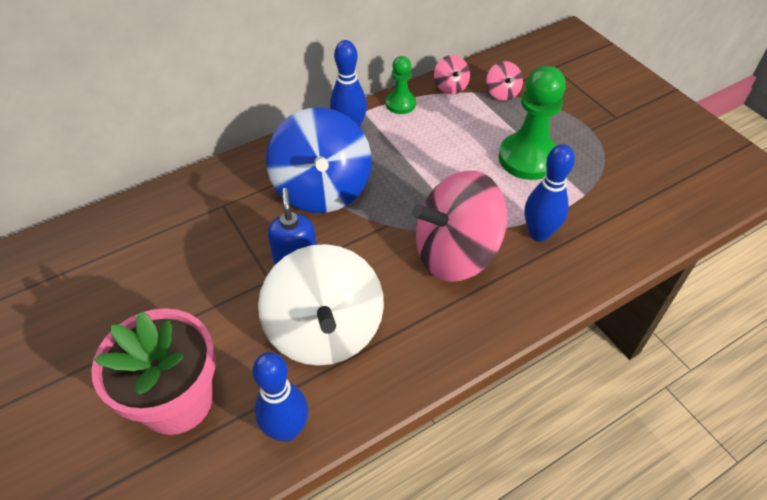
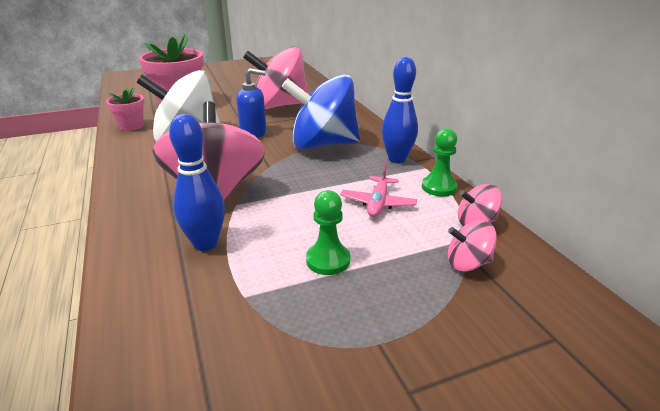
camera: 100 degrees right, 20 degrees down
(187, 257) = (279, 106): none -> pink spinning top
(287, 430) = (131, 126): blue bowling pin -> pink flower pot
(439, 138) = (378, 203): none -> pink plane
(528, 158) = (328, 260): green pawn -> green pawn, size x0.55

